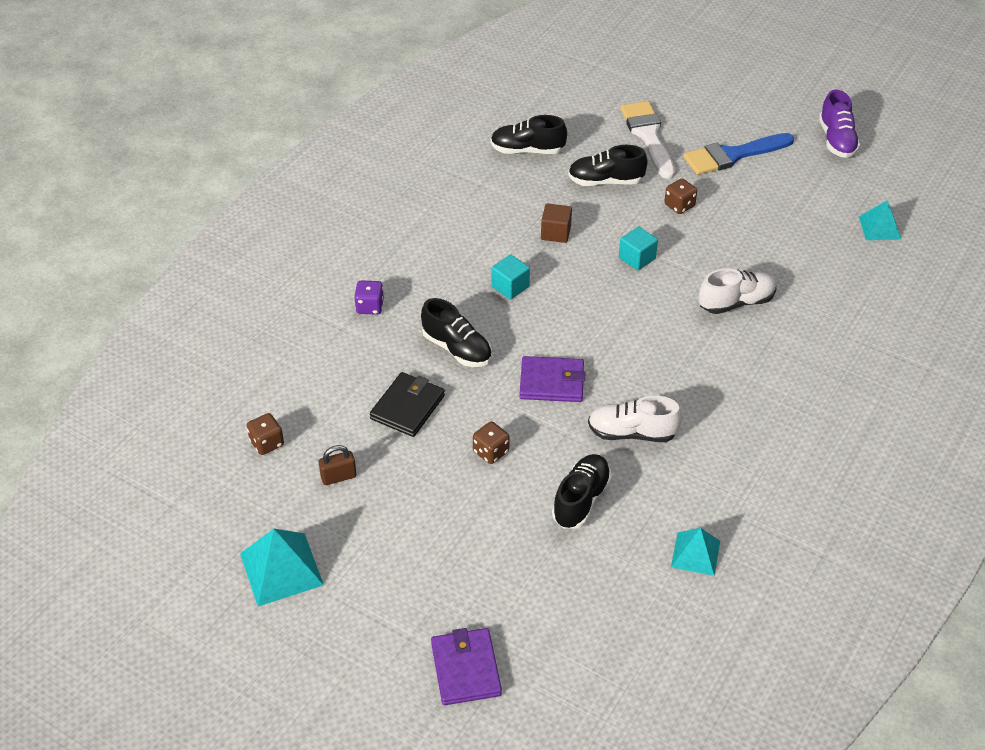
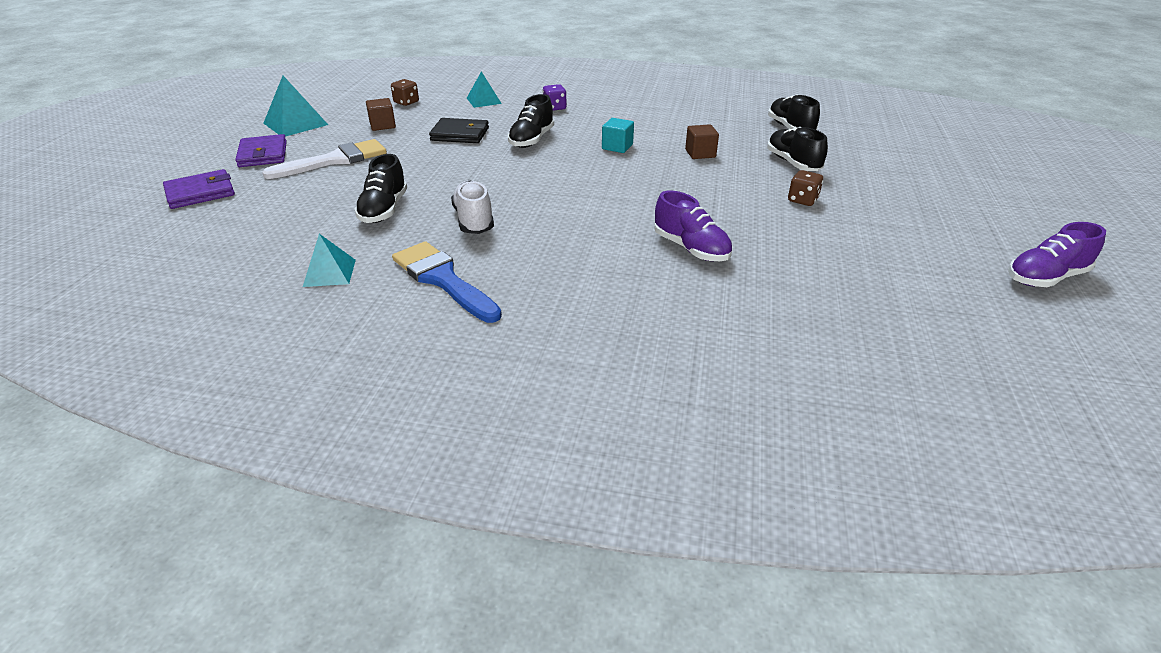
camera: 70 degrees right, 10 degrees down
(338, 477) = (382, 125): brown padlock -> brown cube
(491, 452) = (426, 168): brown dice -> none
(552, 382) = (517, 178): purple wallet -> purple wallet (263, 154)
(581, 500) = (384, 210): black shoe -> black shoe turned 90 degrees clockwise
(637, 258) = (704, 191): turquoise cube -> none
(648, 136) = (883, 172): white brush -> white brush (335, 160)
(732, 155) = (918, 217): blue brush -> blue brush (443, 279)
(736, 302) = (691, 249): white shoe -> purple shoe
(879, 227) = (924, 330): turquoise pyramid -> turquoise pyramid (484, 100)

